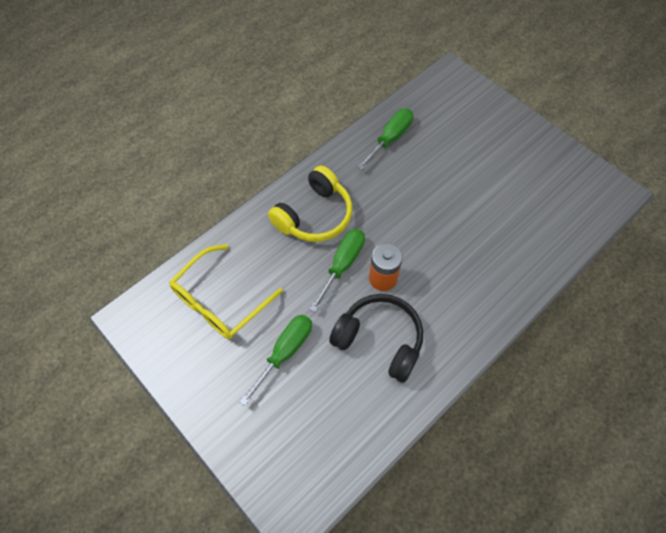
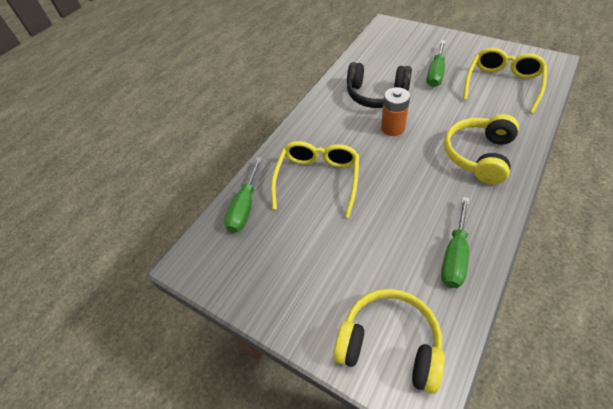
camera: 170 degrees right, 10 degrees down
(342, 265) = (429, 128): green screwdriver -> green screwdriver (245, 207)
(463, 101) = (389, 344): none -> yellow headphones
(485, 238) = (318, 179): none -> yellow glasses

